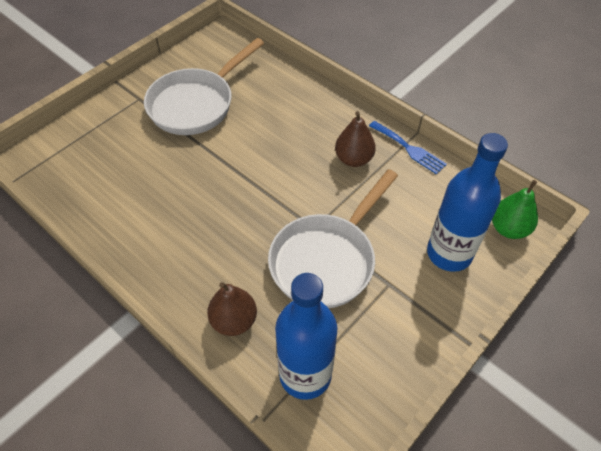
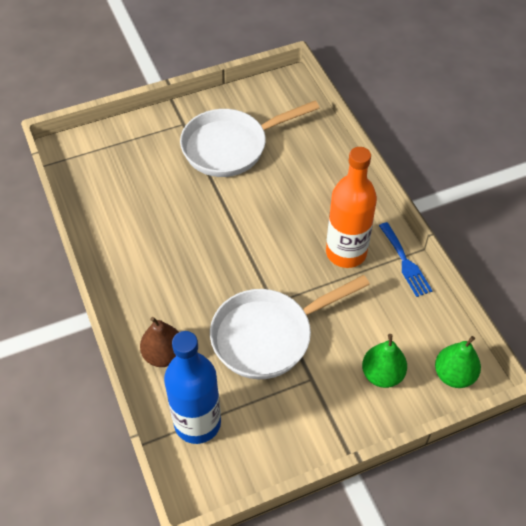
camera: 25 degrees right, 0 degrees up
(353, 159) = (346, 253): brown pear -> orange bottle
(449, 253) = (382, 374): blue bottle -> green pear

